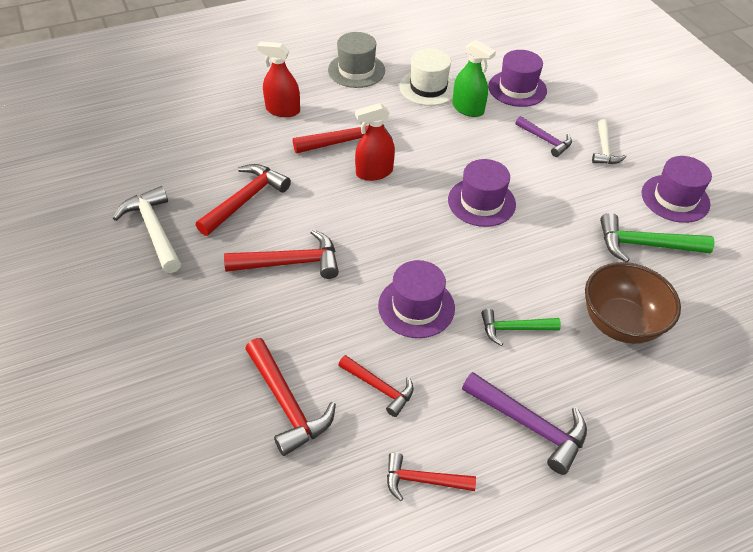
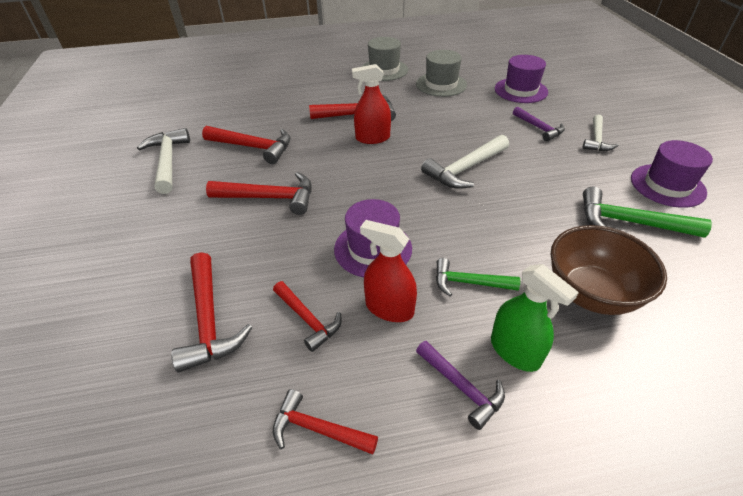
camera: 15 degrees right, 5 degrees down
(245, 200) = (254, 147): red hammer -> red hammer turned 60 degrees clockwise
(282, 110) = (313, 90): red spray bottle -> red spray bottle (389, 308)
(428, 87) = (441, 84): white hat -> grey hat
(468, 109) = (472, 101): green spray bottle -> green spray bottle (515, 351)
(481, 202) = (465, 169): purple hat -> white hammer
(530, 425) = (462, 387): purple hammer -> purple hammer, size x0.65

